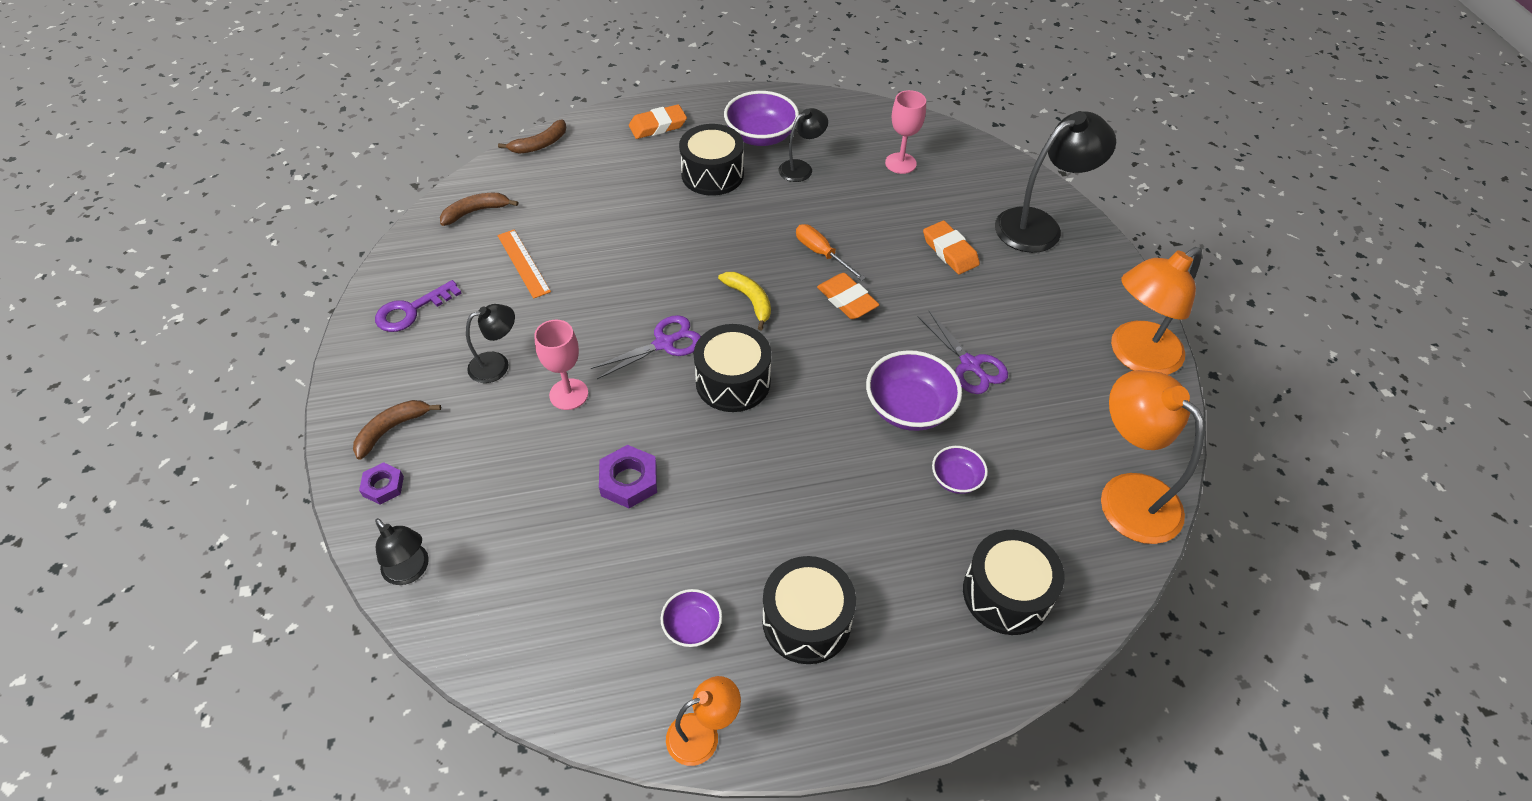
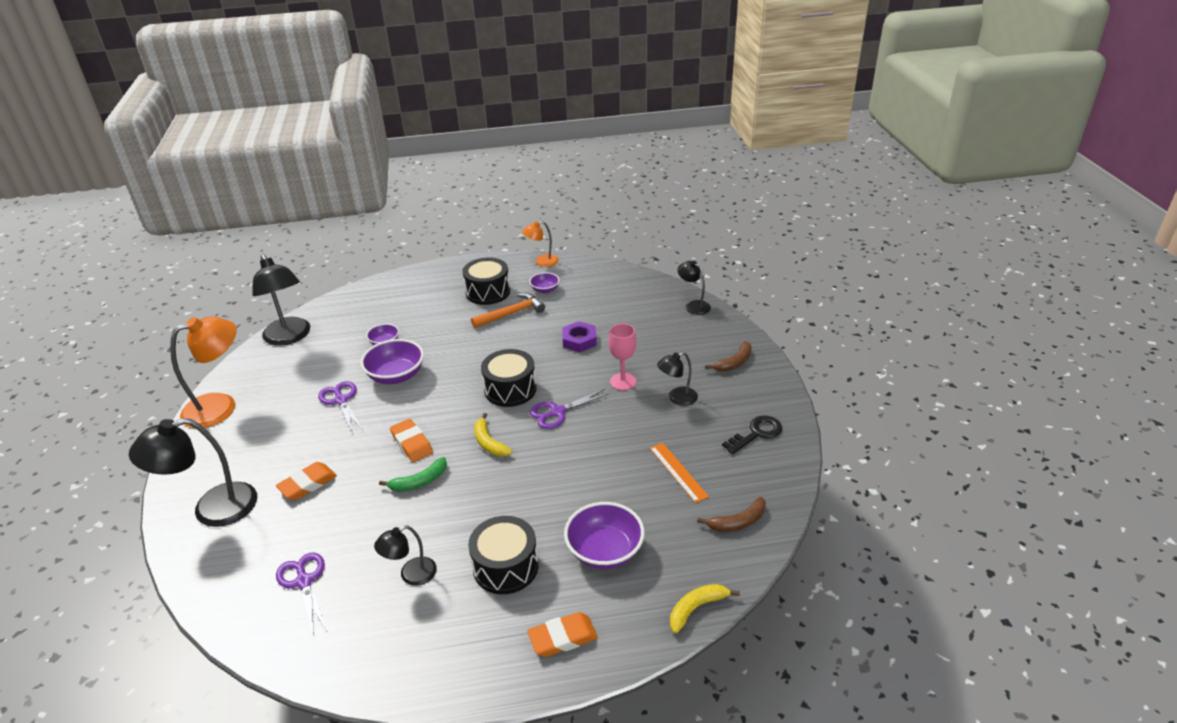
camera: 175 degrees left, 15 degrees down
(383, 486) = (725, 337): purple nut -> none
(411, 311) = (757, 433): purple key -> black key
(540, 144) = (696, 608): brown banana -> yellow banana
(751, 552) = (511, 313): none -> orange hammer
(761, 136) = (444, 620): purple bowl -> purple bowl (604, 551)
(821, 253) = (420, 481): orange screwdriver -> green banana
(900, 163) = (304, 582): pink goblet -> purple scissors
(950, 251) = (307, 484): orange eraser -> orange eraser turned 75 degrees clockwise
(1006, 593) = (383, 301): black drum -> none
(1127, 495) = (289, 337): orange lamp -> black lamp

